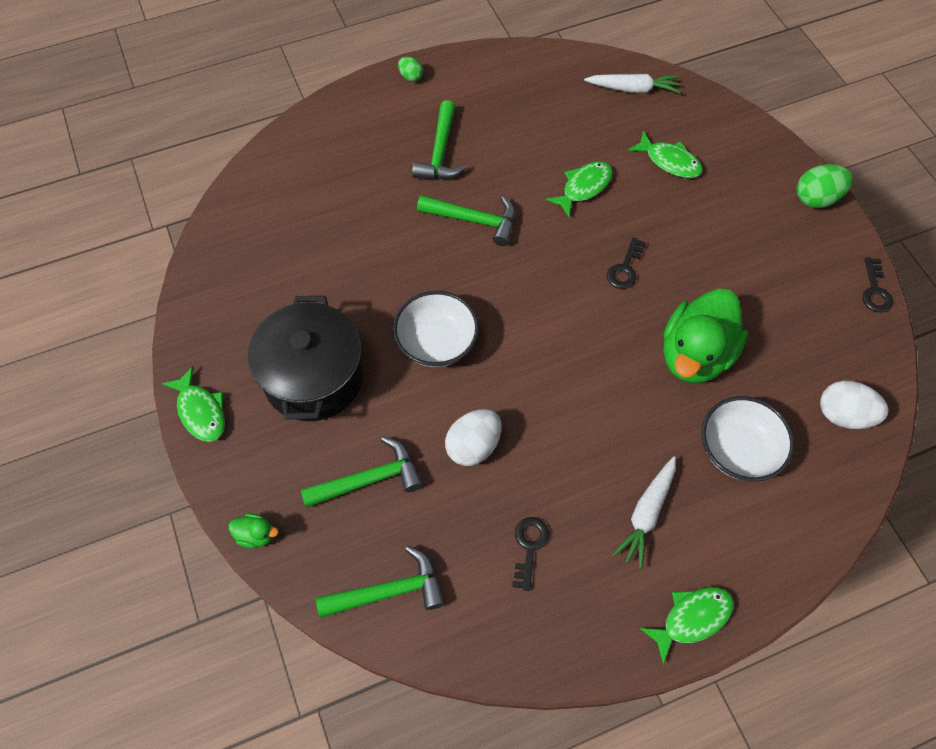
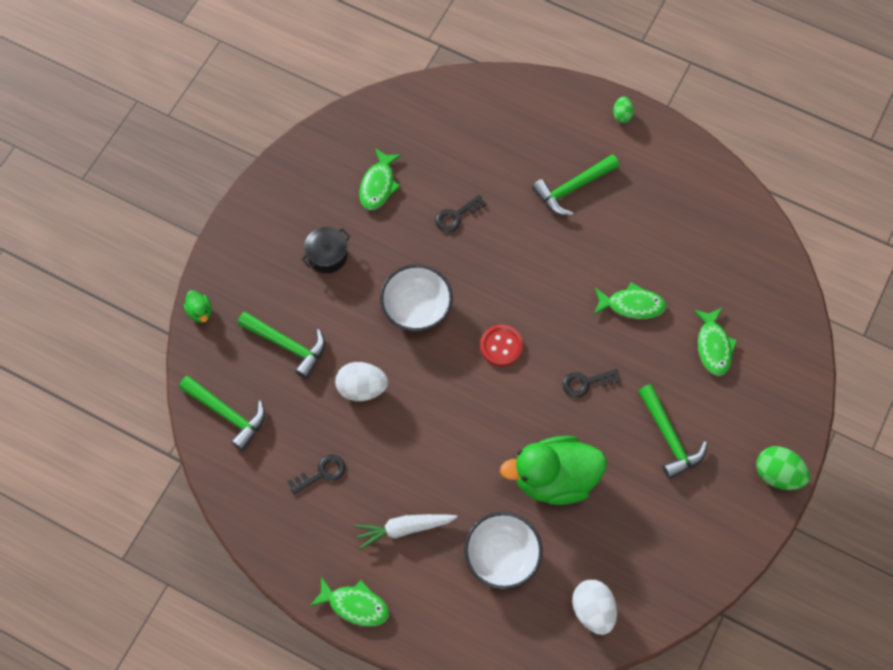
camera: 50 degrees right, 5 degrees up
(201, 411) = (249, 212): green fish -> green fish (378, 185)
(313, 377) = (327, 256): black pot -> black pot, size x0.48
(474, 220) = (535, 255): green hammer -> green hammer (669, 437)
(535, 305) = (501, 346): none -> red button
(633, 89) = (761, 272): white carrot -> none
(875, 290) = (726, 569): black key -> black key (456, 216)

